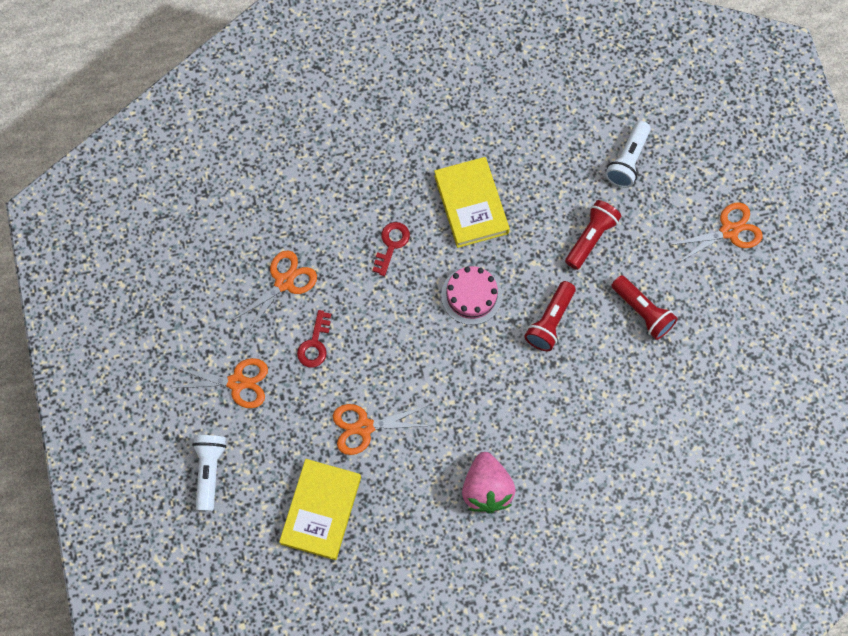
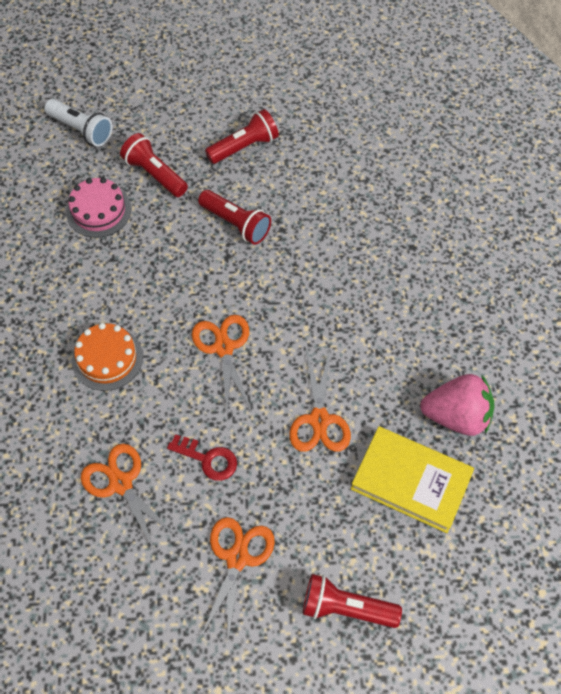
camera: 80 degrees left, 10 degrees down
(209, 471) = (346, 607): white flashlight -> red flashlight
(391, 244) = (107, 358): red key -> orange cake
(471, 204) = (84, 272): yellow book -> none
(471, 295) = (189, 289): pink cake -> pink cake (98, 211)
(486, 489) = (407, 310): pink strawberry -> pink strawberry (456, 416)
(729, 231) = (180, 67): orange scissors -> orange scissors (223, 347)

